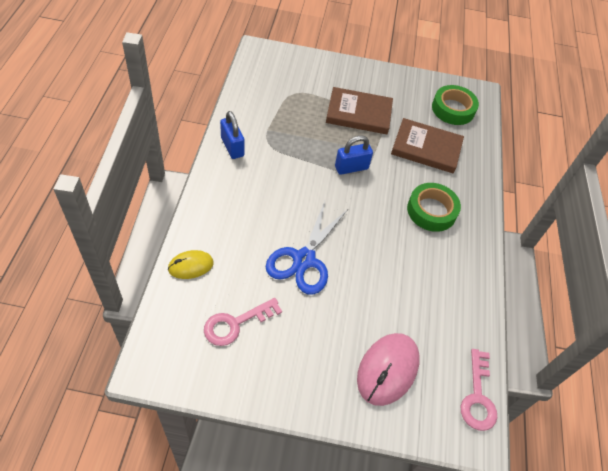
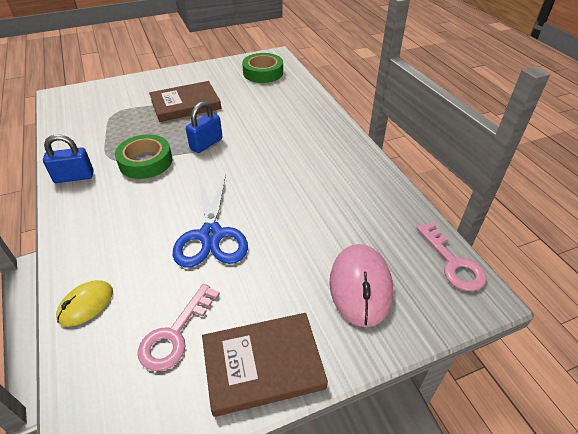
camera: 25 degrees left, 10 degrees down
(232, 147) = (74, 177): blue padlock -> blue padlock turned 45 degrees counterclockwise
(426, 148) = (261, 105): brown book -> brown book (263, 365)
(431, 211) = (299, 144): green tape -> green tape (146, 162)

